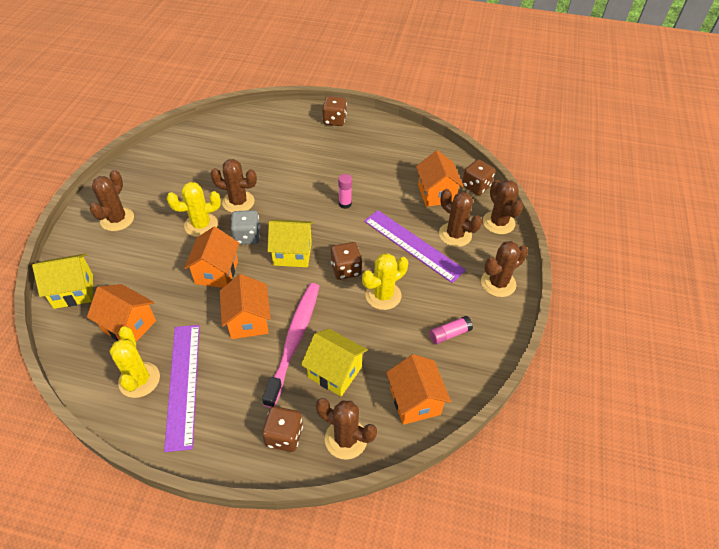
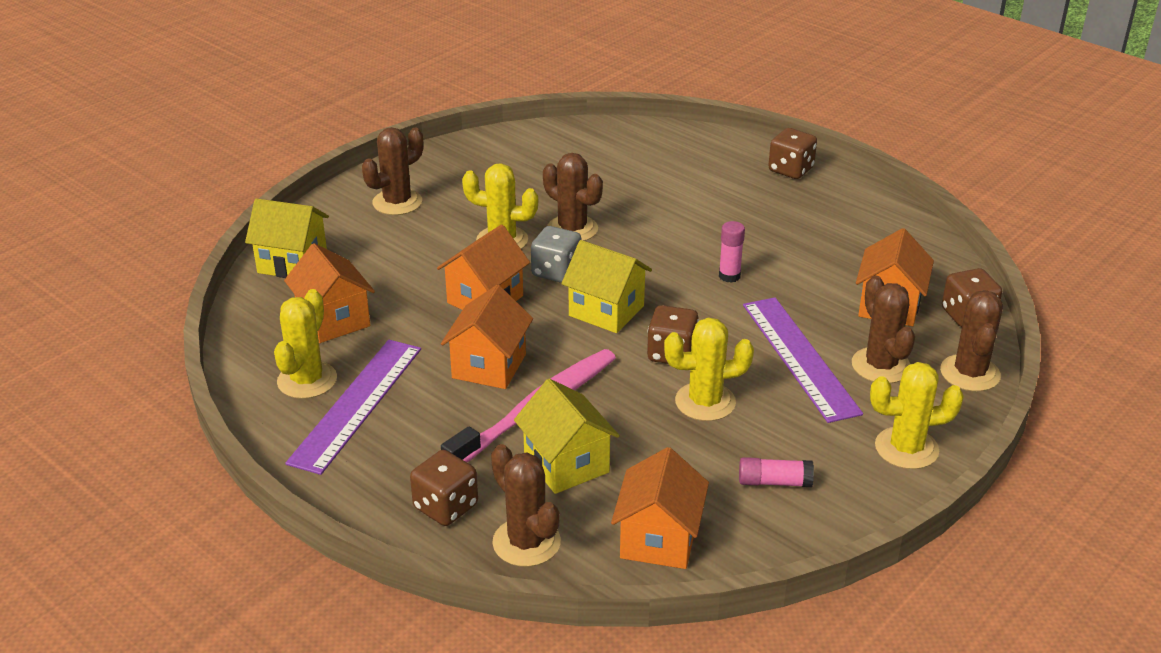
camera: 30 degrees right, 15 degrees down
(498, 283) = (906, 448): brown cactus -> yellow cactus

